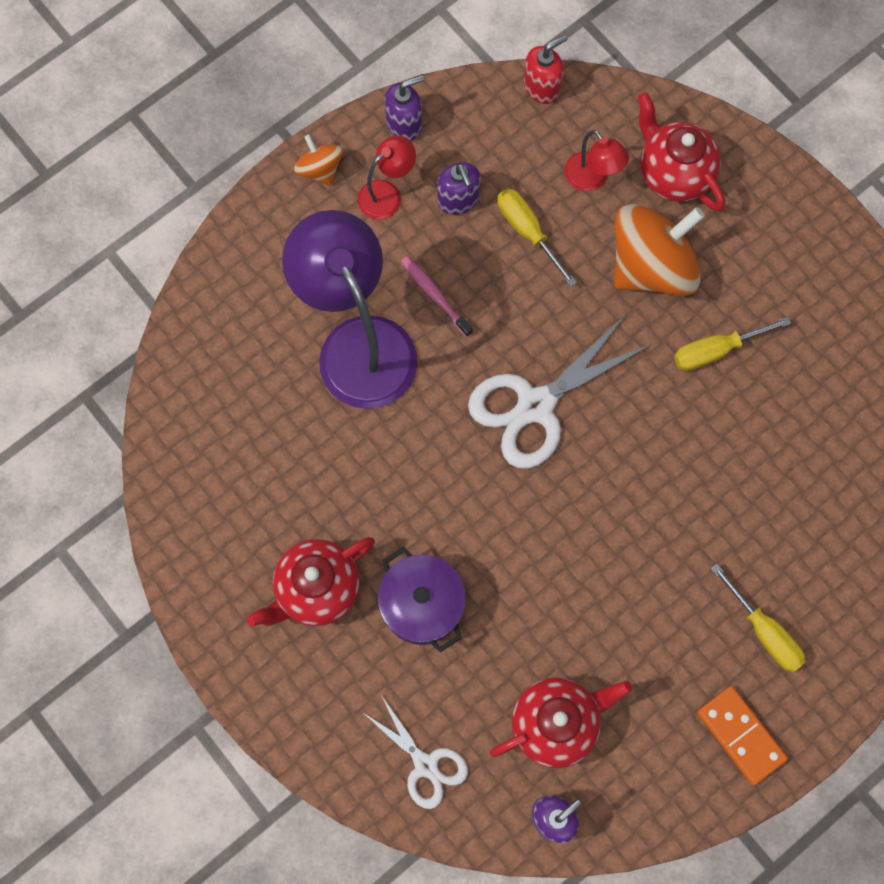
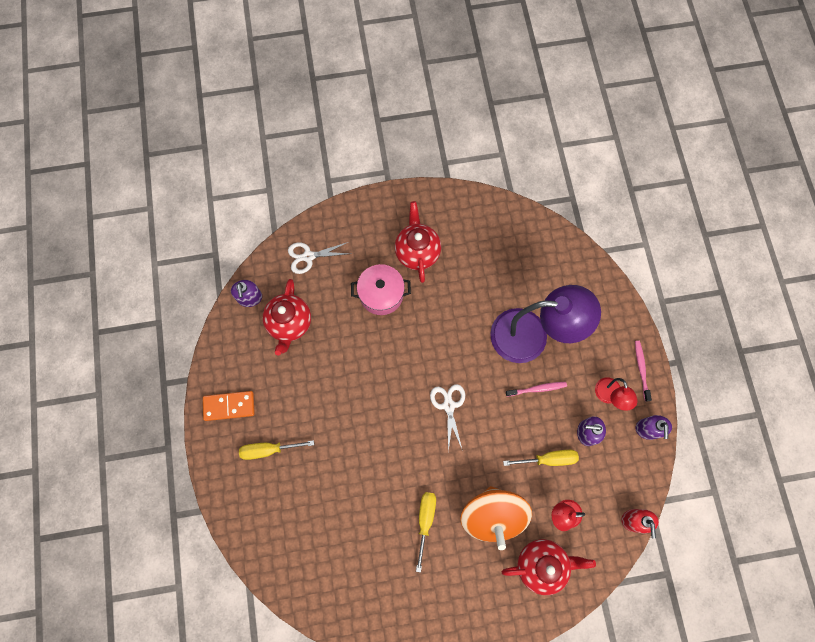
camera: 120 degrees right, 0 degrees up
(320, 169) = (641, 369): orange spinning top -> pink toothbrush
(422, 605) = (381, 294): purple pot -> pink pot
(535, 406) = (448, 405): white scissors -> white scissors, size x0.59

